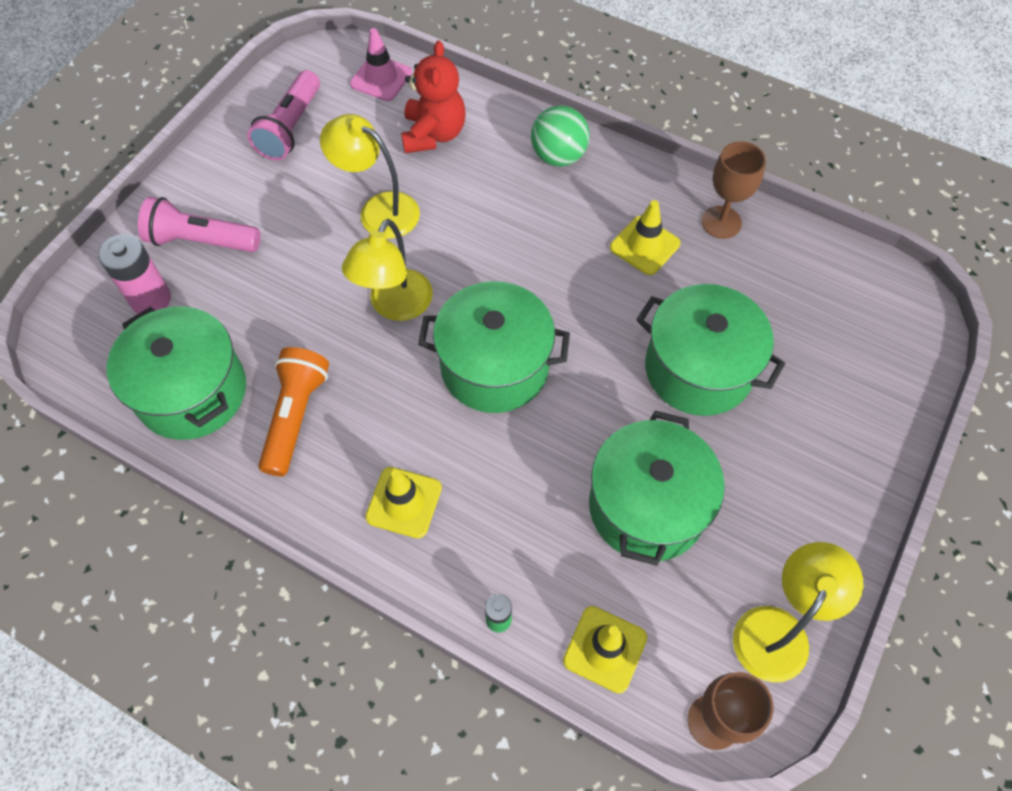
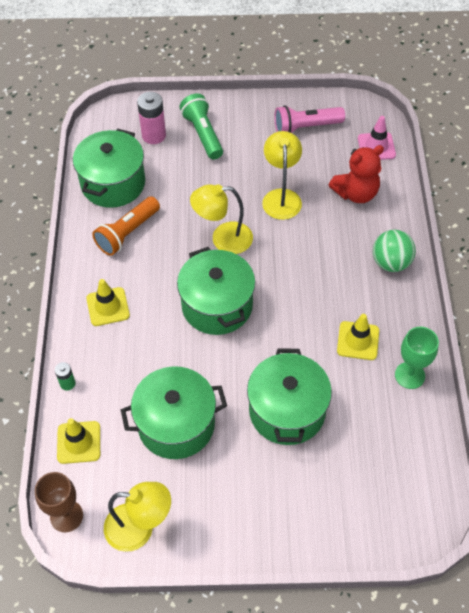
camera: 60 degrees right, 5 degrees down
(201, 241) = (203, 134): pink flashlight -> green flashlight
(296, 416) = (127, 233): orange flashlight -> orange flashlight turned 150 degrees clockwise
(721, 222) = (409, 375): brown goblet -> green goblet

